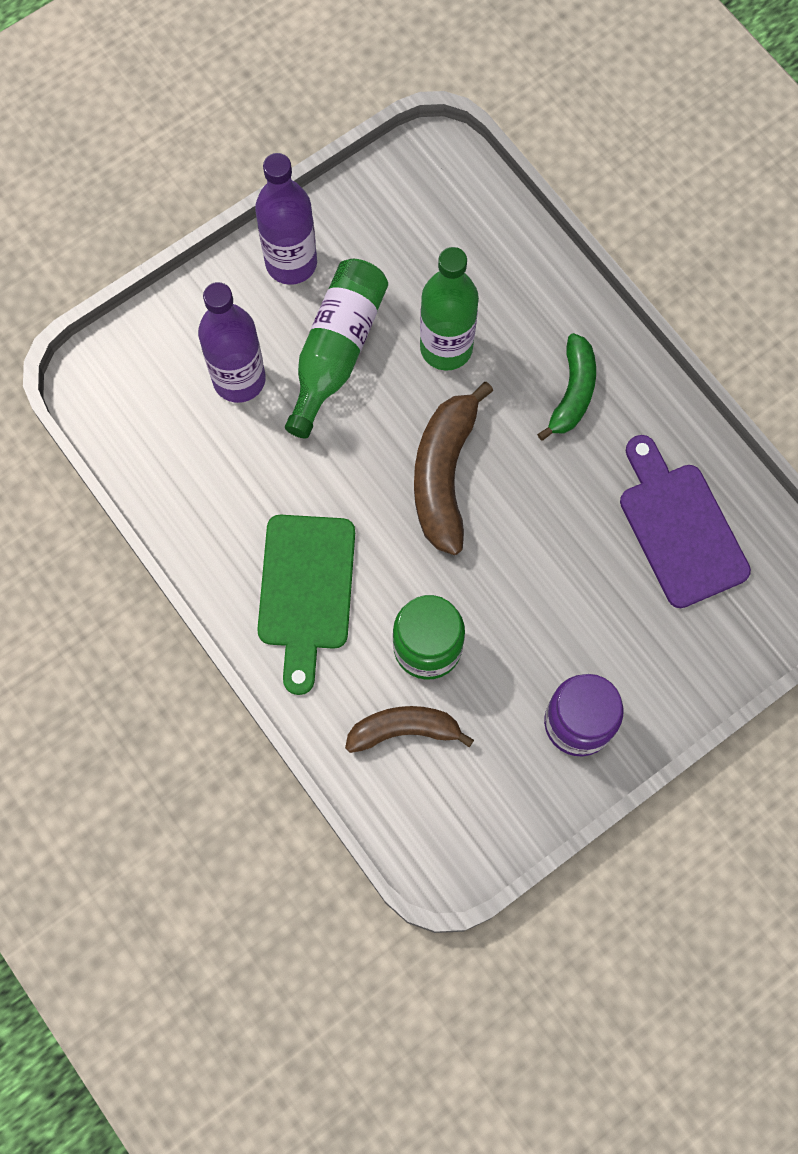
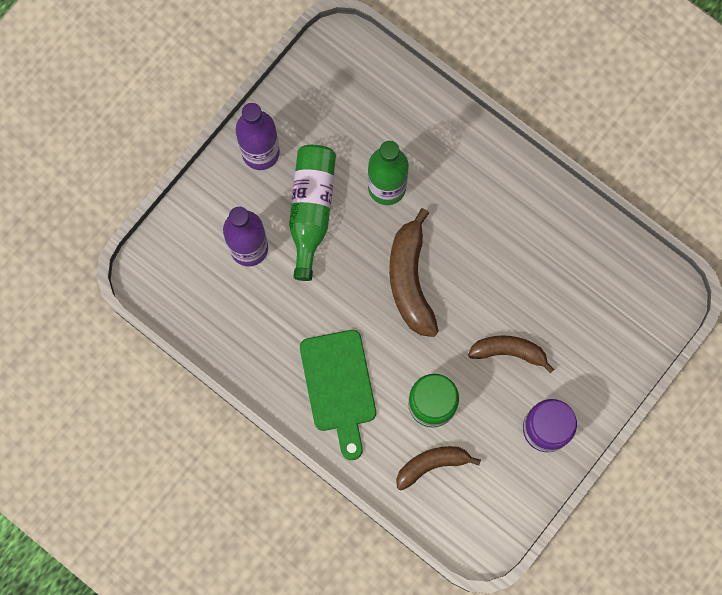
camera: 15 degrees left, 5 degrees up
(554, 604) = (509, 352): none -> brown banana
(572, 392) = (483, 197): green banana -> none
(680, 527) = (580, 275): purple cutting board -> none

